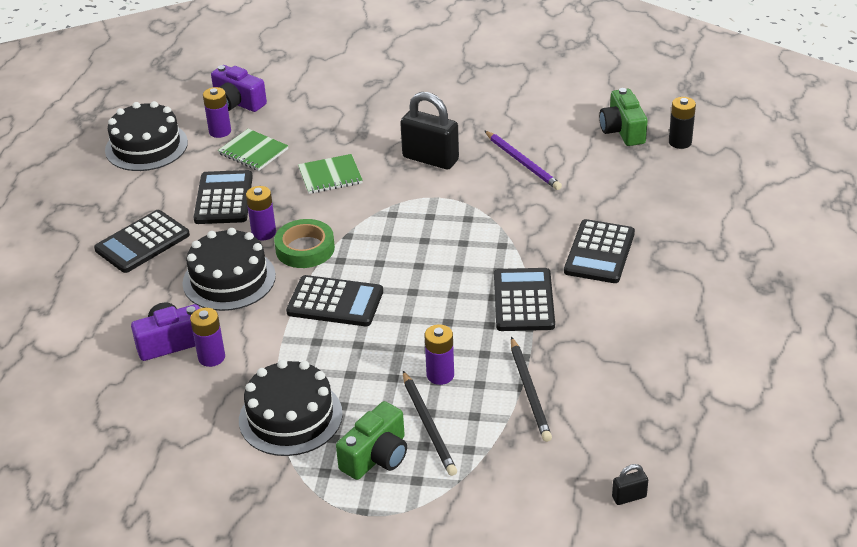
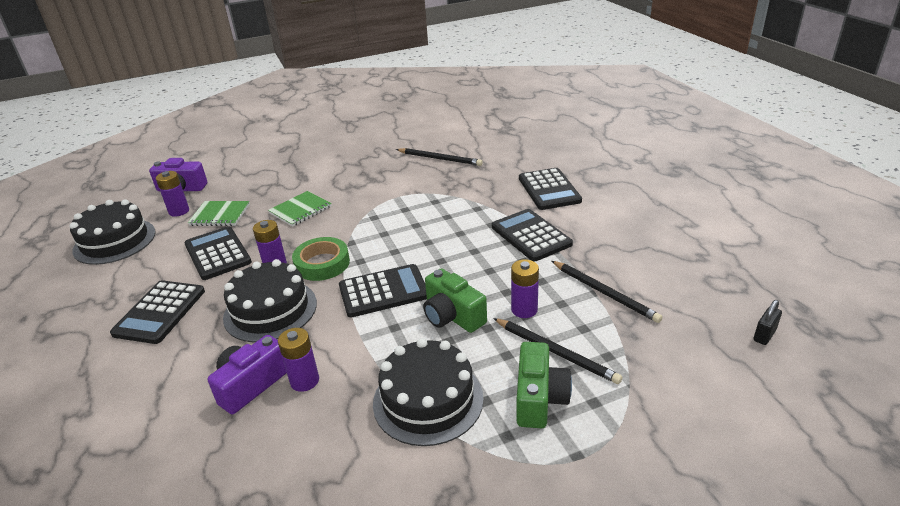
camera: 30 degrees left, 5 degrees down
(430, 159) = (371, 176): black padlock -> none
(522, 162) = (439, 159): purple pencil -> black pencil
(622, 130) = (487, 124): green camera -> green camera (452, 316)
(680, 142) = (529, 120): black battery -> none

